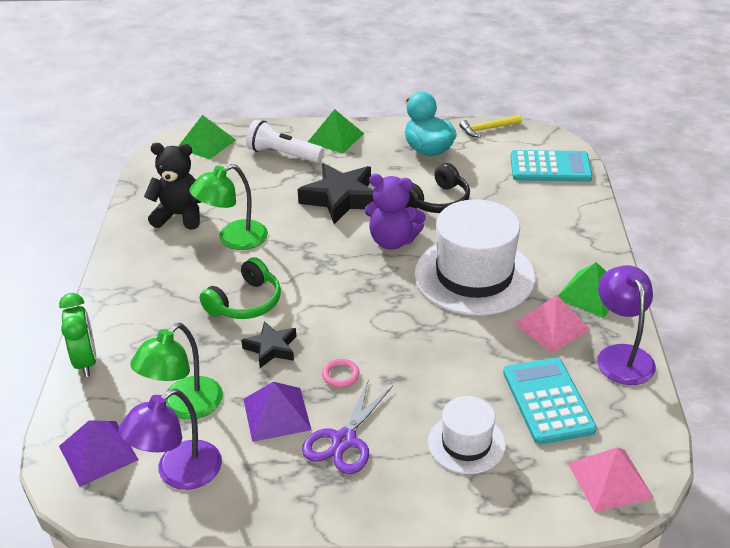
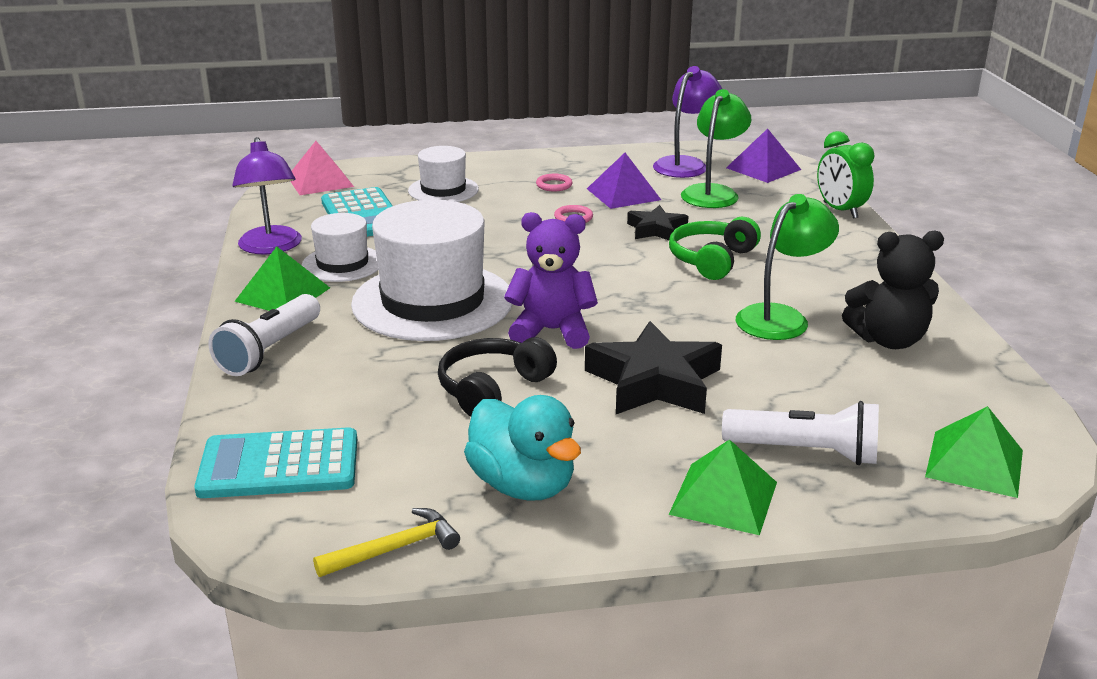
camera: 170 degrees right, 10 degrees down
(344, 440) = (554, 185): purple scissors -> pink ring
(551, 326) = (342, 264): pink pyramid -> white hat
(581, 241) = (269, 350): none -> white flashlight

